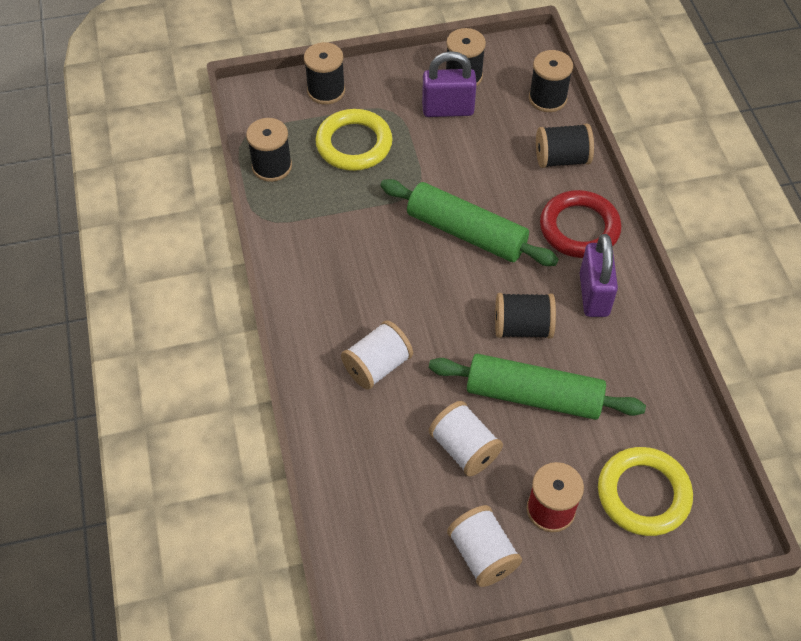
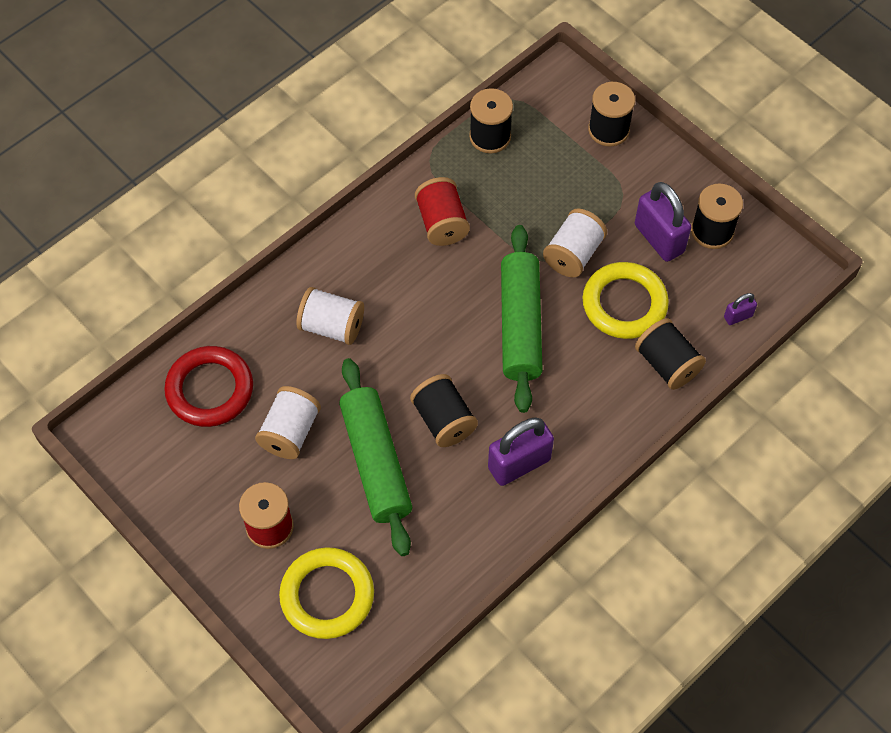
camera: 60 degrees right, 5 degrees up
(331, 238) = (442, 223): none -> red spool
(354, 144) = (560, 185): yellow ring -> yellow ring (624, 304)
(482, 554) = (199, 493): white spool -> white spool (573, 254)
(547, 98) = (738, 316): black spool -> purple padlock
(579, 228) = (590, 417): red ring -> red ring (210, 389)

